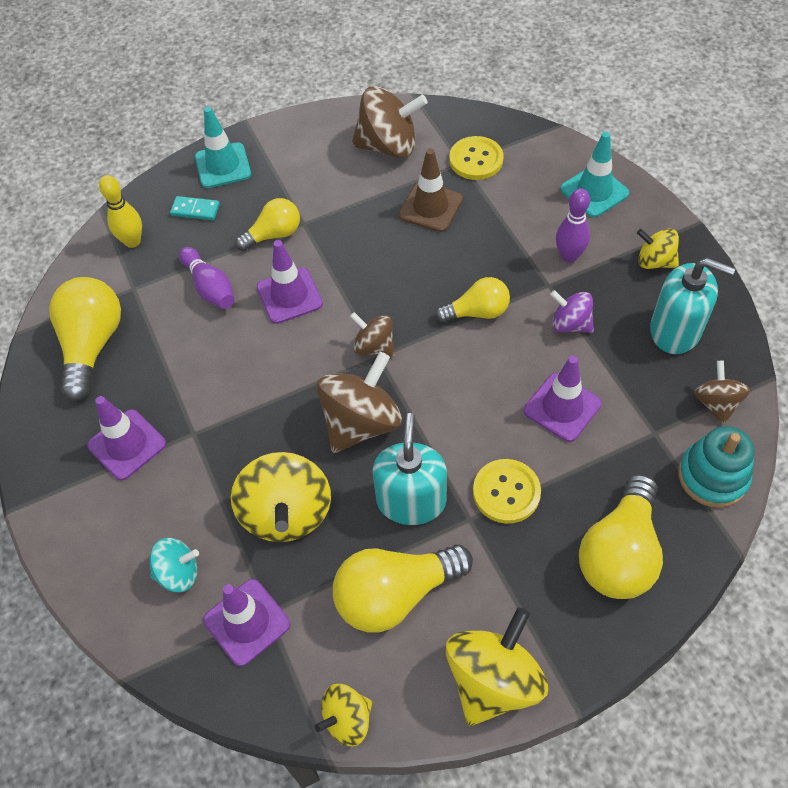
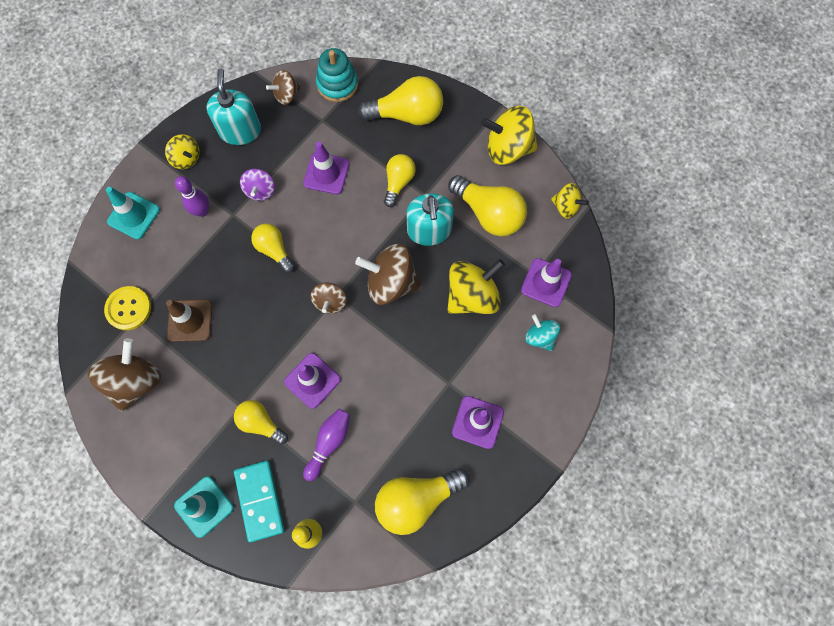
camera: 120 degrees left, 15 degrees up
(195, 210) = (259, 501): turquoise domino -> turquoise domino, size x1.82
(388, 146) = (135, 381): brown spinning top -> brown spinning top turned 45 degrees clockwise
(411, 500) = (429, 230): turquoise soap dispenser -> turquoise soap dispenser turned 75 degrees counterclockwise
(506, 492) = (398, 182): yellow button -> yellow light bulb
(654, 261) = (186, 158): yellow spinning top -> yellow spinning top turned 45 degrees counterclockwise

